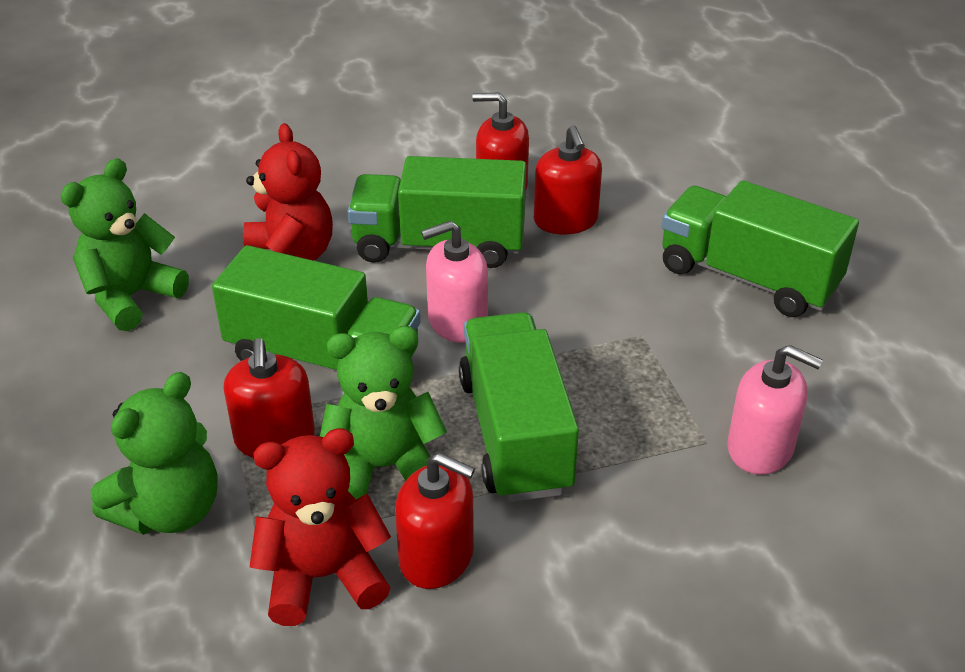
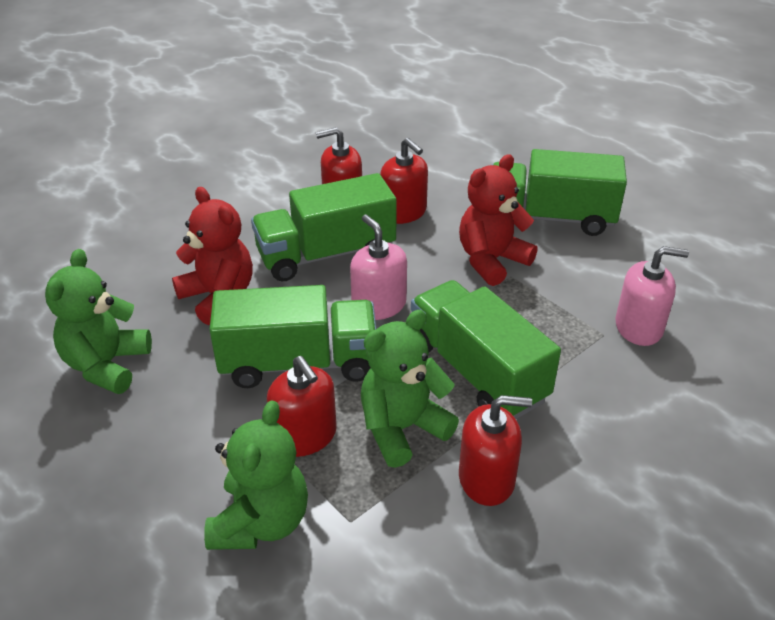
camera: 25 degrees left, 0 degrees up
(323, 576) = (416, 525): red teddy bear -> red teddy bear (491, 261)
(457, 321) = (379, 305): pink soap dispenser -> pink soap dispenser turned 105 degrees clockwise

